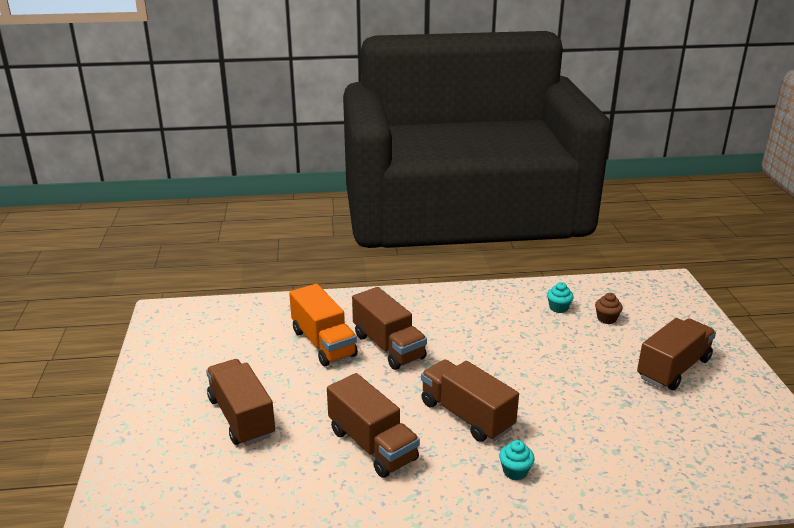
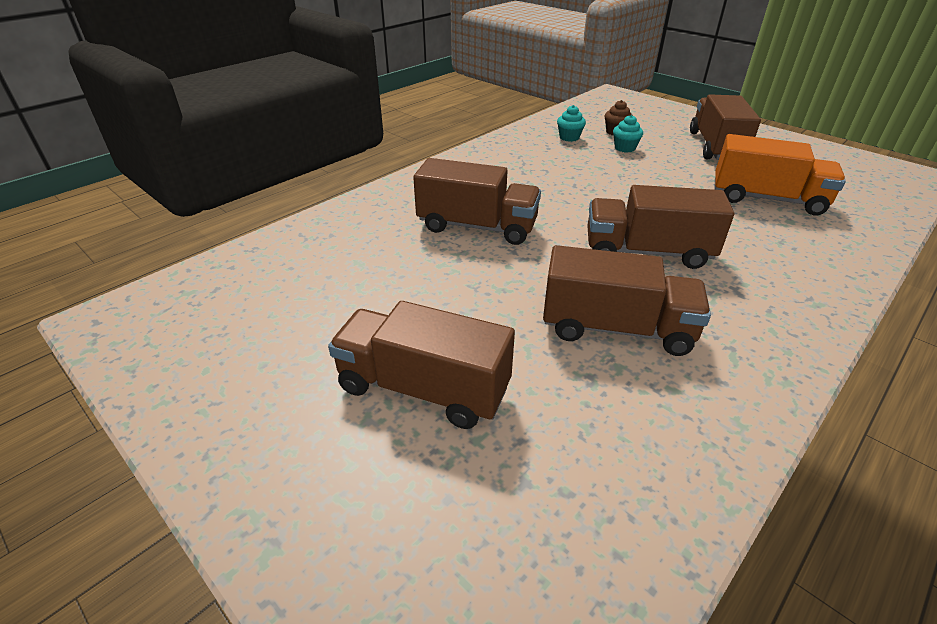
camera: 40 degrees left, 10 degrees up
(323, 343) = (401, 254): orange truck -> orange truck (767, 199)
(515, 471) = (764, 277): turquoise cupcake -> turquoise cupcake (624, 148)

